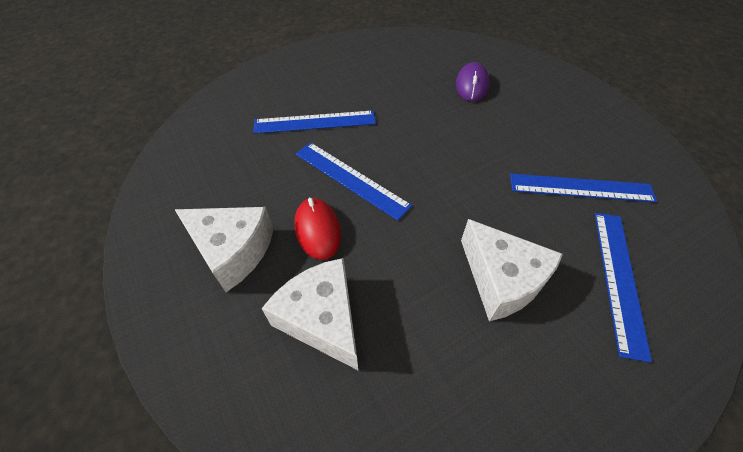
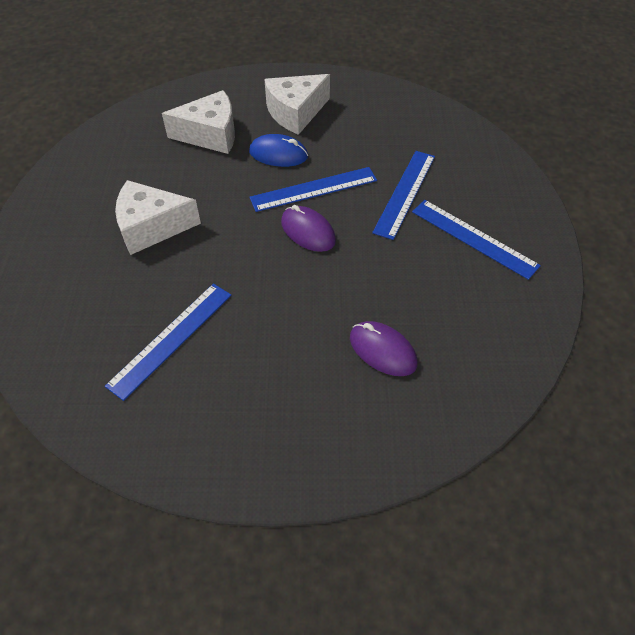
camera: 120 degrees right, 0 degrees up
(317, 230) = (278, 154): red mouse -> blue mouse
(405, 160) = (308, 231): none -> purple mouse
(619, 279) = (85, 294): blue ruler -> blue ruler (473, 238)

